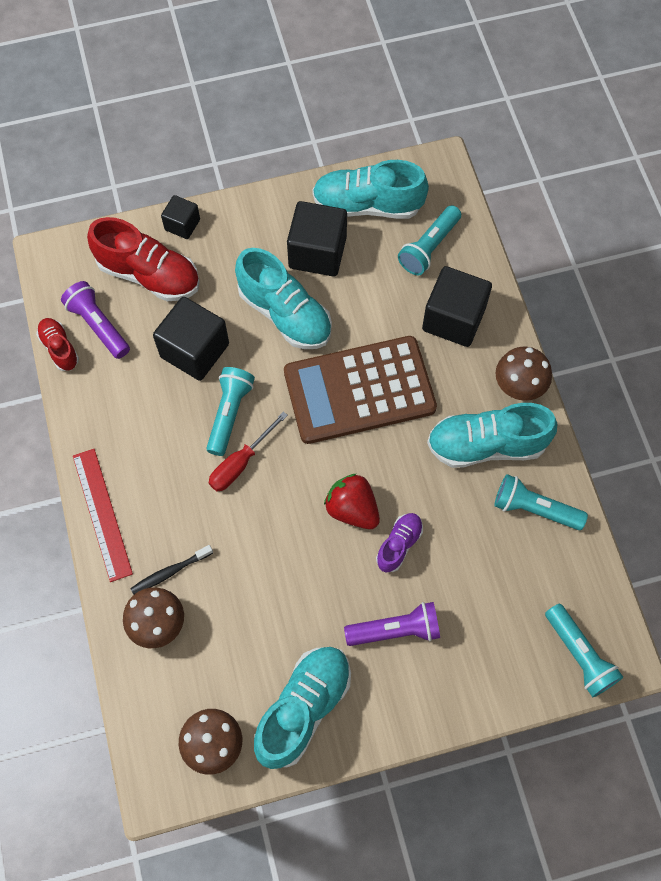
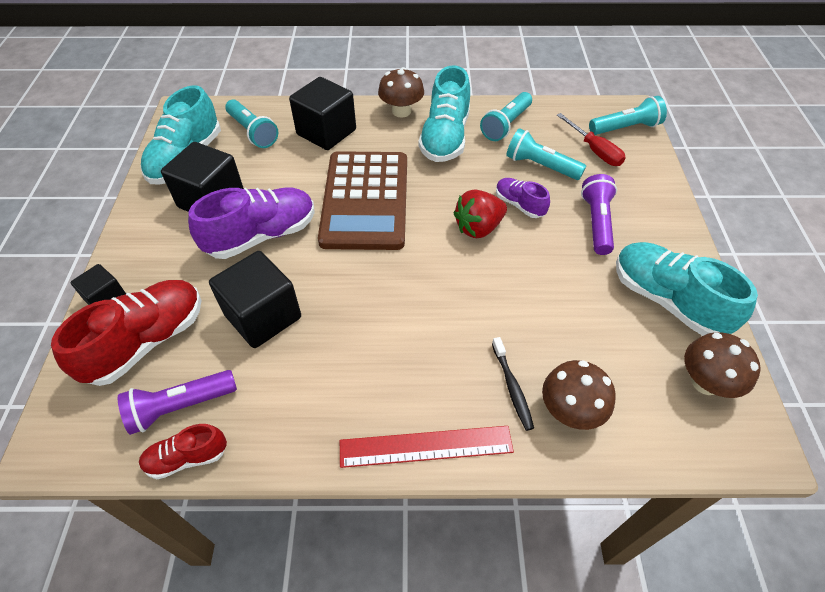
camera: 75 degrees left, 15 degrees down
(229, 414) = (349, 300): turquoise flashlight -> turquoise flashlight (540, 166)
(240, 463) = (406, 301): red screwdriver -> red screwdriver (594, 150)
(285, 314) = (262, 235): turquoise shoe -> purple shoe

